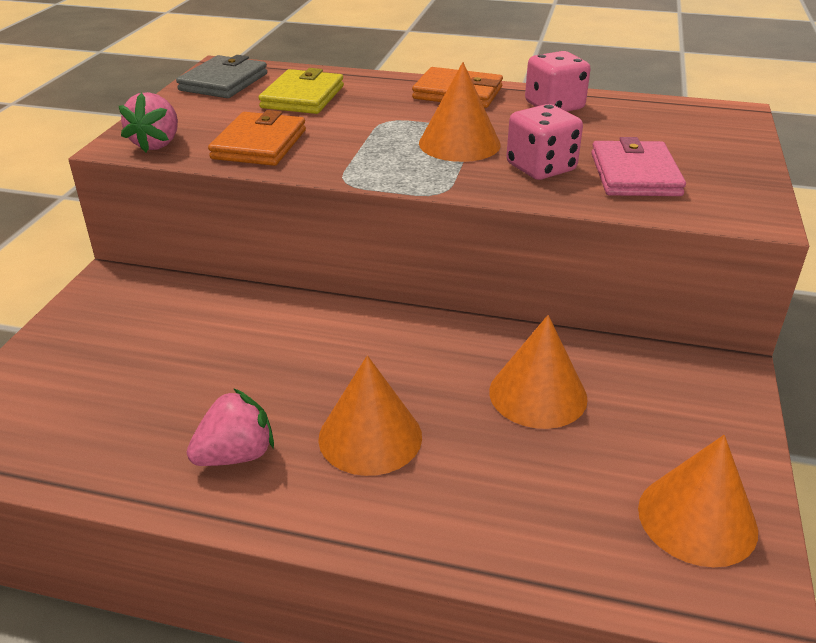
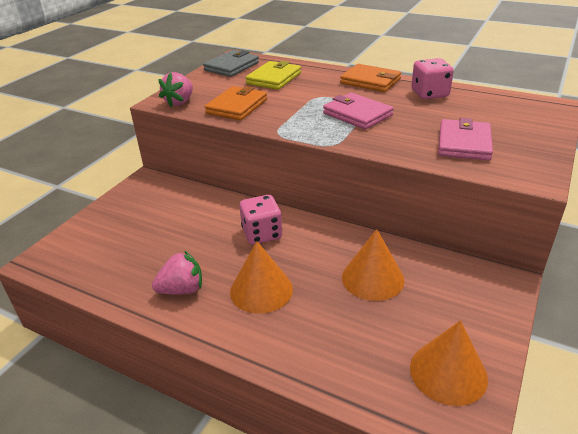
camera: 15 degrees right, 0 degrees up
(459, 143) = (357, 114): orange cone -> pink wallet
(541, 168) = (403, 134): pink dice -> pink dice (262, 233)

